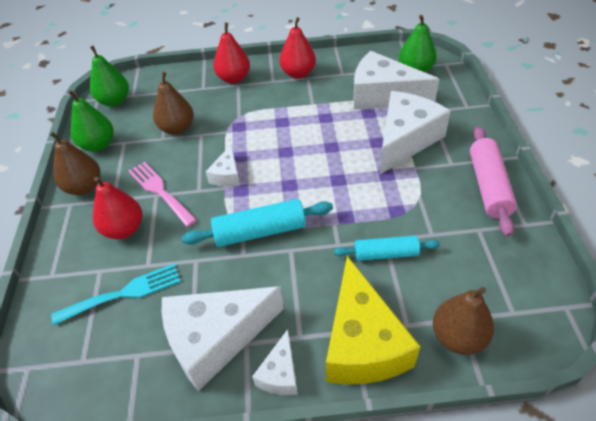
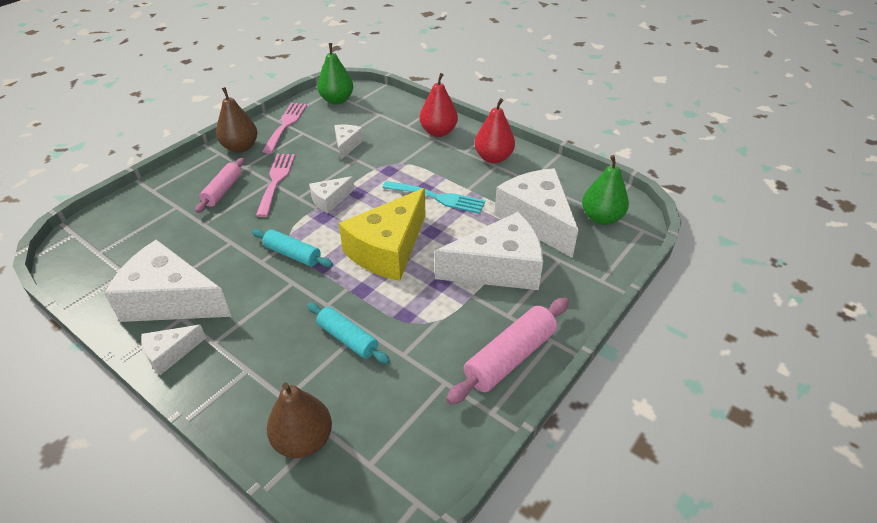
camera: 40 degrees right, 5 degrees down
(98, 145) = (286, 125): green pear -> pink fork
(124, 229) = (223, 191): red pear -> pink rolling pin
(124, 293) = (168, 230): turquoise fork -> turquoise fork (438, 197)
(177, 129) = (347, 145): brown pear -> white cheese
(260, 232) = (292, 254): turquoise rolling pin -> turquoise rolling pin, size x0.66
(362, 342) = (241, 382): yellow cheese -> yellow cheese (388, 249)

